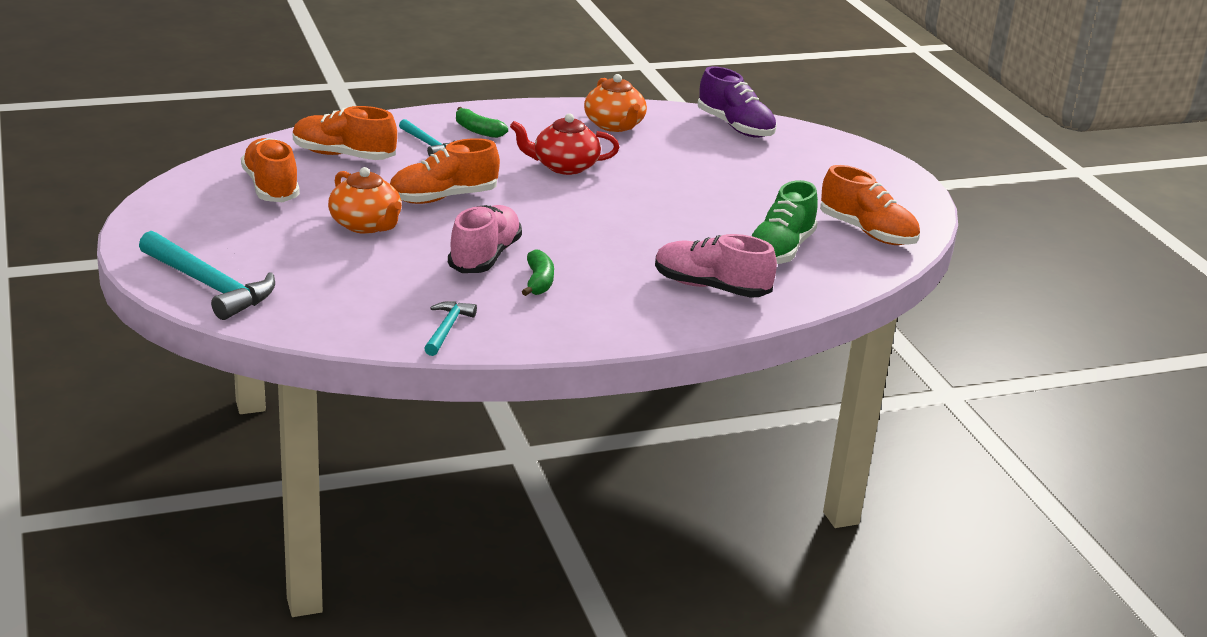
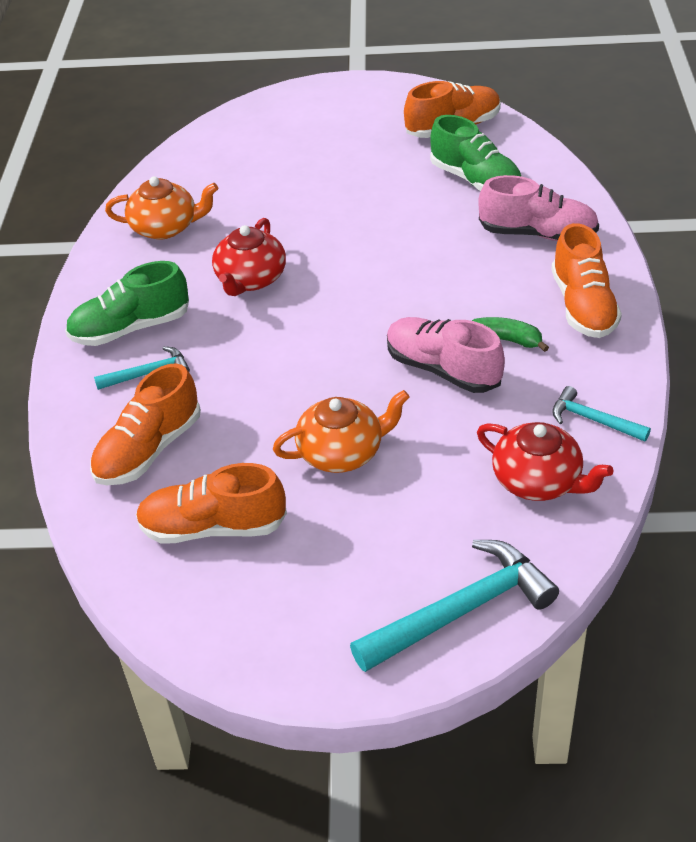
camera: 65 degrees left, 15 degrees up
(360, 308) = (538, 481): none -> red teapot
(443, 198) = (294, 381): orange shoe -> orange shoe (583, 306)
(477, 130) = (131, 328): green banana -> green shoe
(711, 287) = (538, 234): pink shoe -> pink shoe turned 120 degrees counterclockwise
(735, 127) = (206, 152): purple shoe -> none

